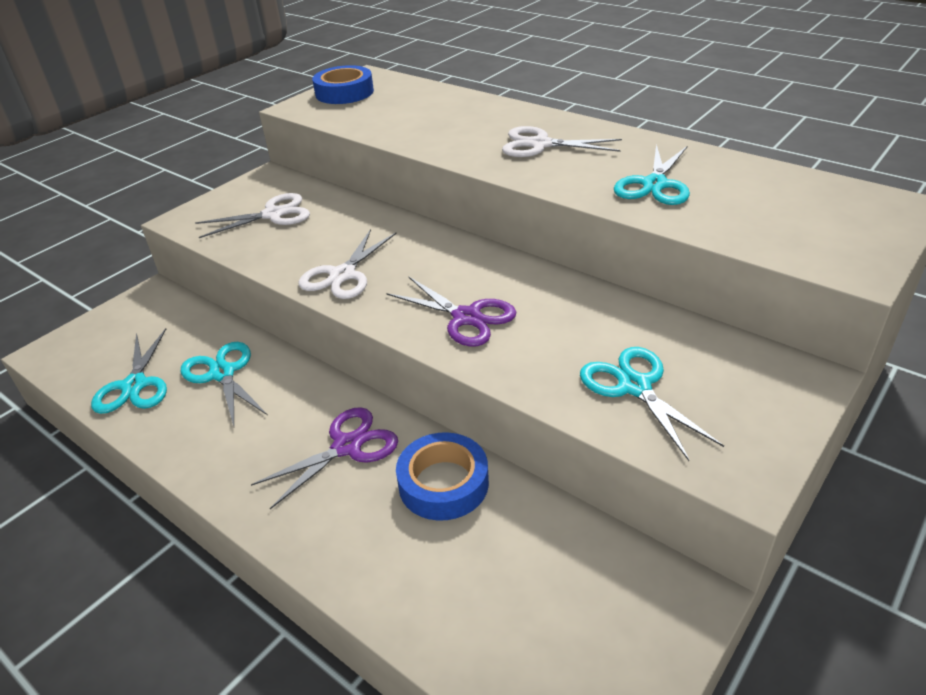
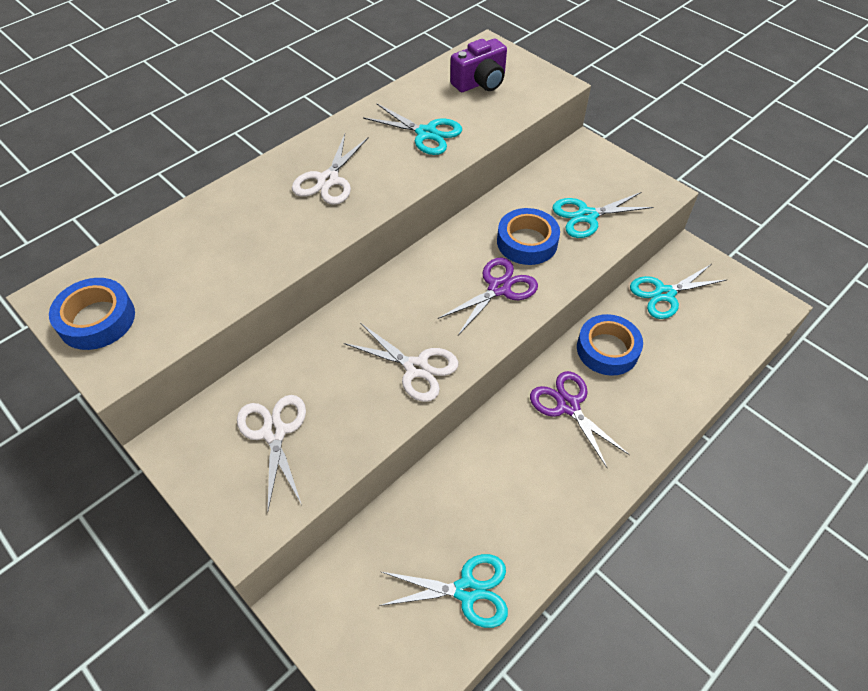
camera: 85 degrees left, 15 degrees up
(222, 373) = (463, 507): turquoise scissors -> turquoise scissors (664, 294)
(556, 333) = (527, 242): none -> blue tape
(798, 208) = (480, 82): none -> purple camera

